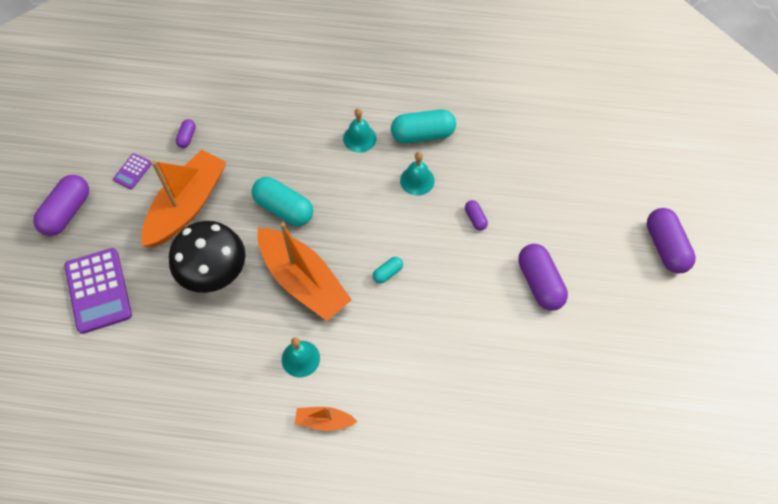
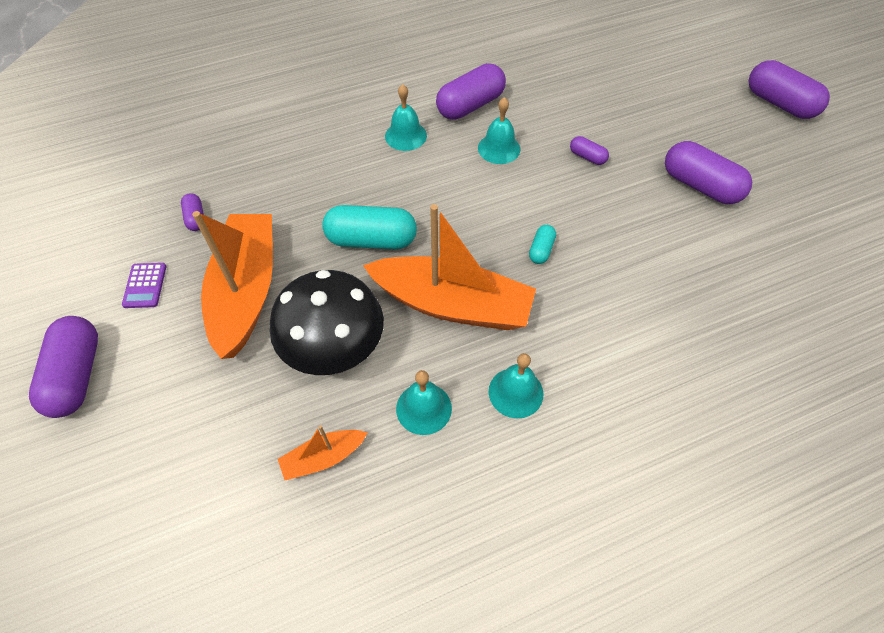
camera: 30 degrees left, 5 degrees down
(98, 290) = (186, 452): purple calculator -> none
(240, 338) = (424, 408): none -> turquoise bell
(324, 421) = (600, 449): orange boat -> orange boat (323, 457)
(423, 134) = (470, 105): turquoise capsule -> purple capsule

